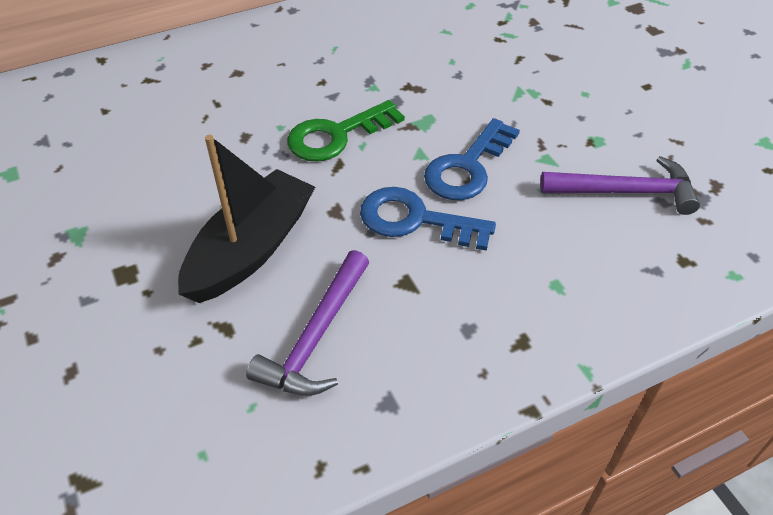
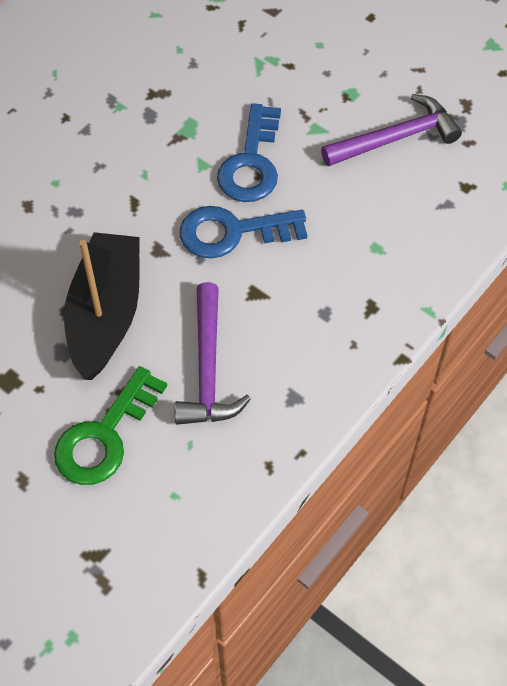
camera: 25 degrees left, 10 degrees up
(336, 135) = (115, 173): green key -> green key (104, 436)

